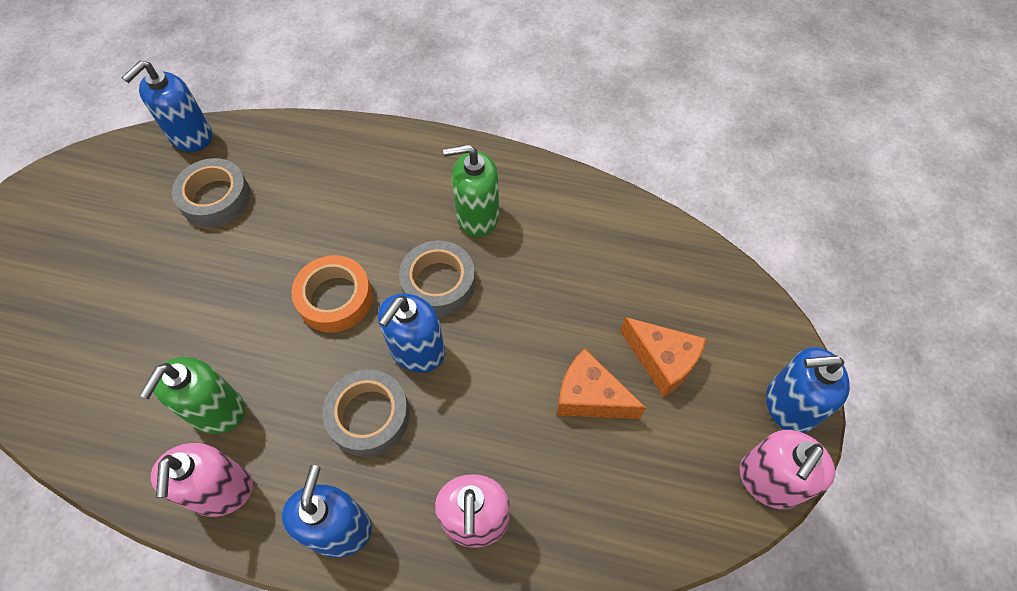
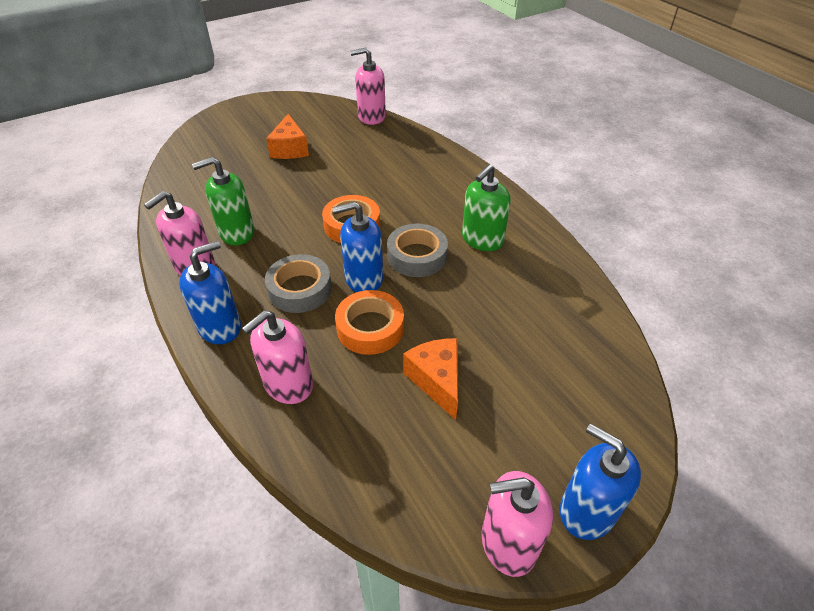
camera: 45 degrees right, 15 degrees down
(190, 136) = (371, 117): blue soap dispenser -> pink soap dispenser
(215, 198) = (350, 148): grey tape -> none
(477, 216) = (482, 239): green soap dispenser -> green soap dispenser turned 90 degrees counterclockwise
(481, 397) = (370, 328): none -> orange tape
(662, 361) = (514, 401): orange cheese -> orange cheese (290, 149)

